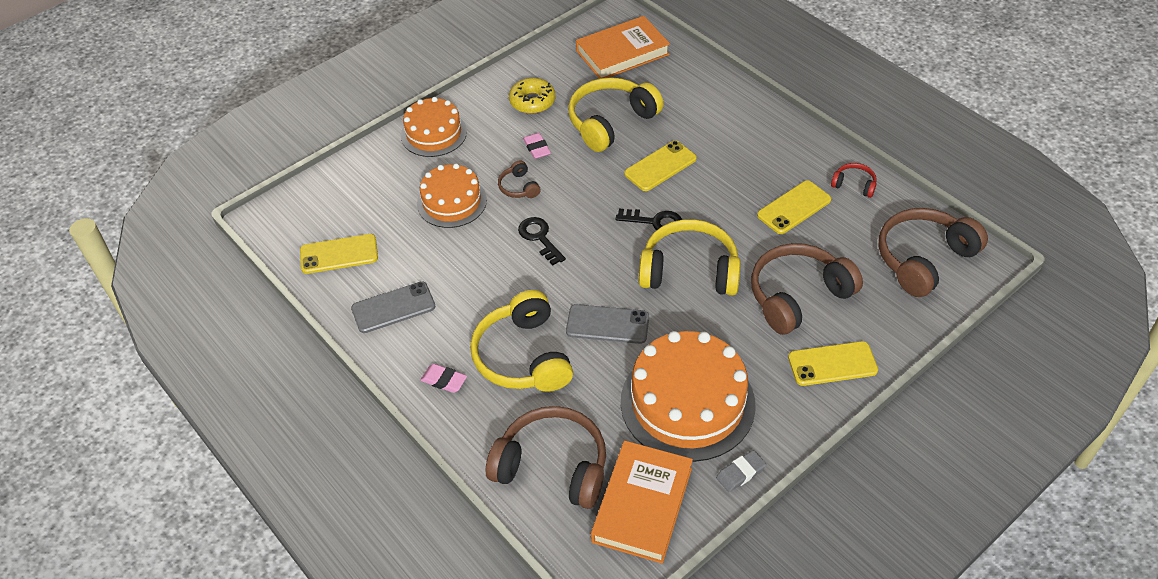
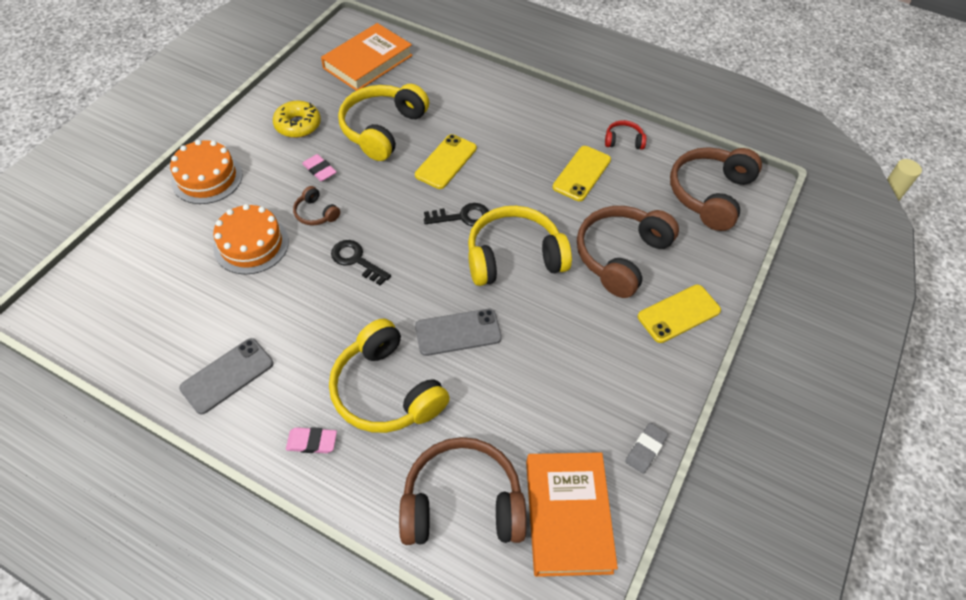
camera: 25 degrees left, 5 degrees up
(339, 254) = (145, 332): yellow phone -> none
(687, 403) = (566, 391): orange cake -> none

